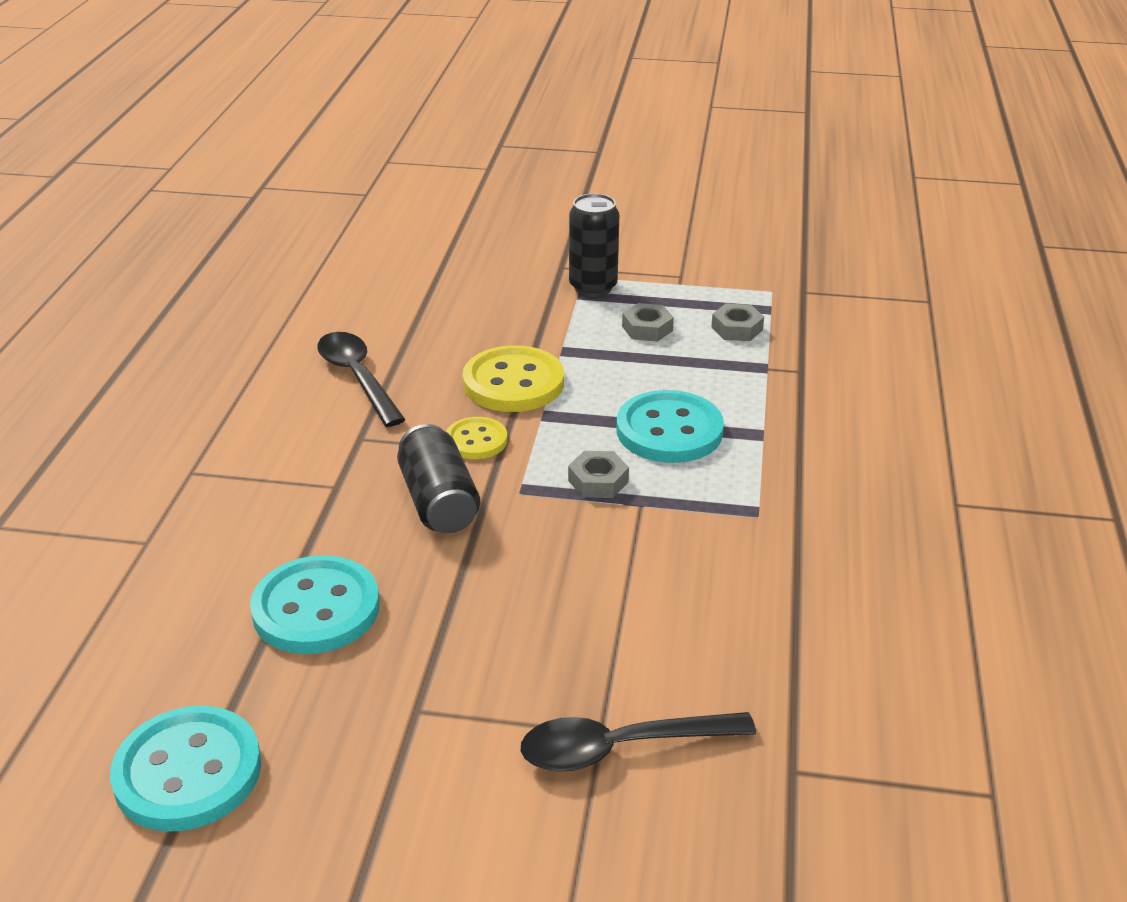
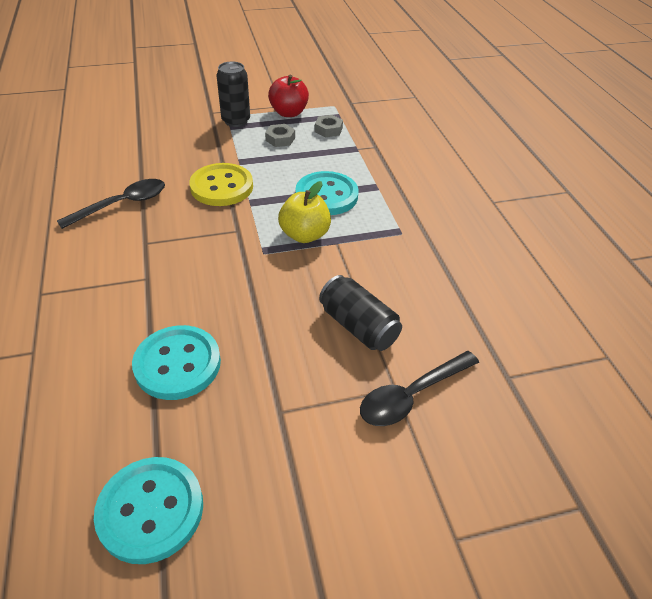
camera: 25 degrees left, 10 degrees up
(357, 378) = (122, 204): black spoon -> black spoon turned 105 degrees clockwise
(439, 502) = (218, 271): black can -> black can (358, 326)
(476, 440) = (219, 227): yellow button -> none
(598, 481) = (304, 235): grey nut -> yellow apple
(686, 289) = (289, 113): none -> red apple

